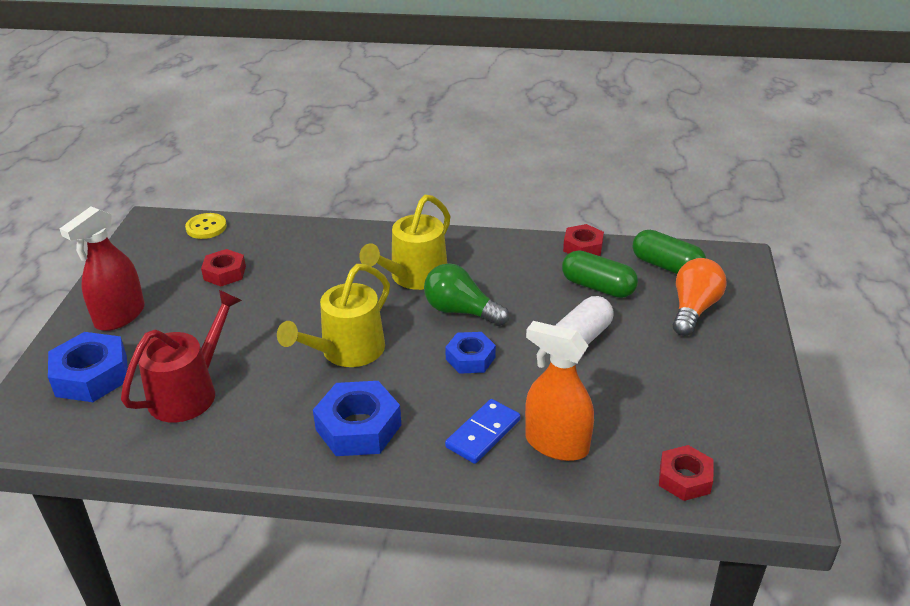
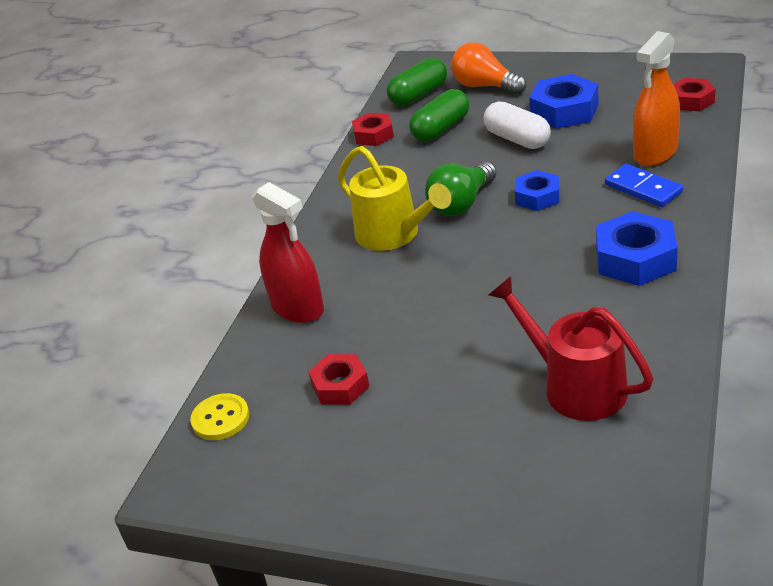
camera: 75 degrees left, 0 degrees up
(91, 375) = (538, 483): blue nut -> blue nut (564, 111)
(120, 316) = (413, 477): red spray bottle -> red spray bottle (297, 308)
(347, 351) = (516, 273): yellow watering can -> none

